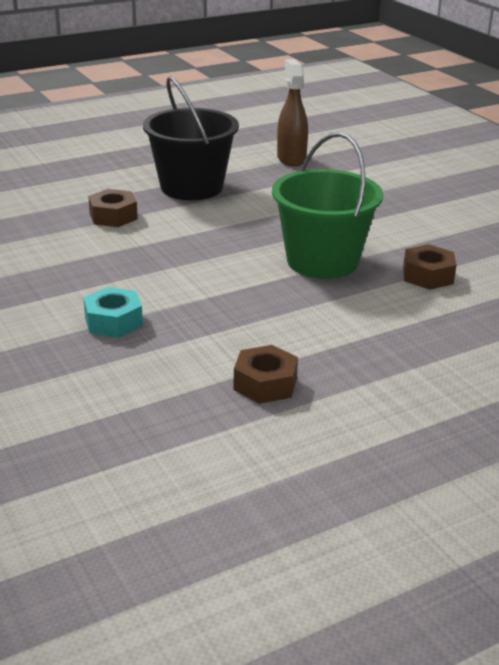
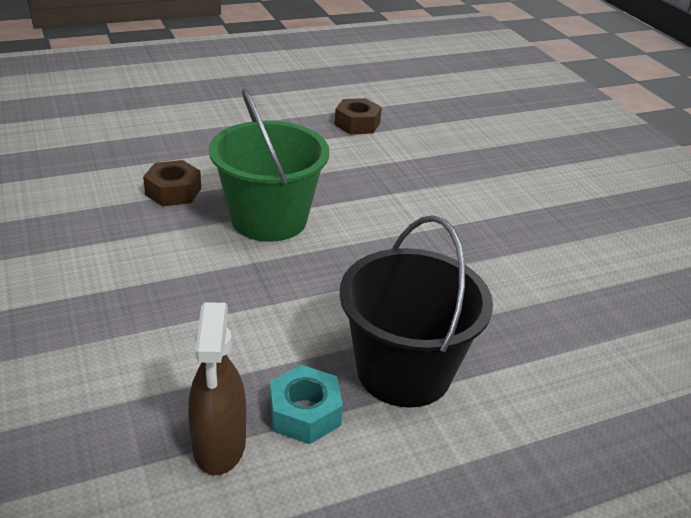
camera: 175 degrees left, 5 degrees up
(113, 216) = (506, 315): brown nut -> none
(113, 321) = (473, 178): turquoise nut -> turquoise nut (305, 413)

